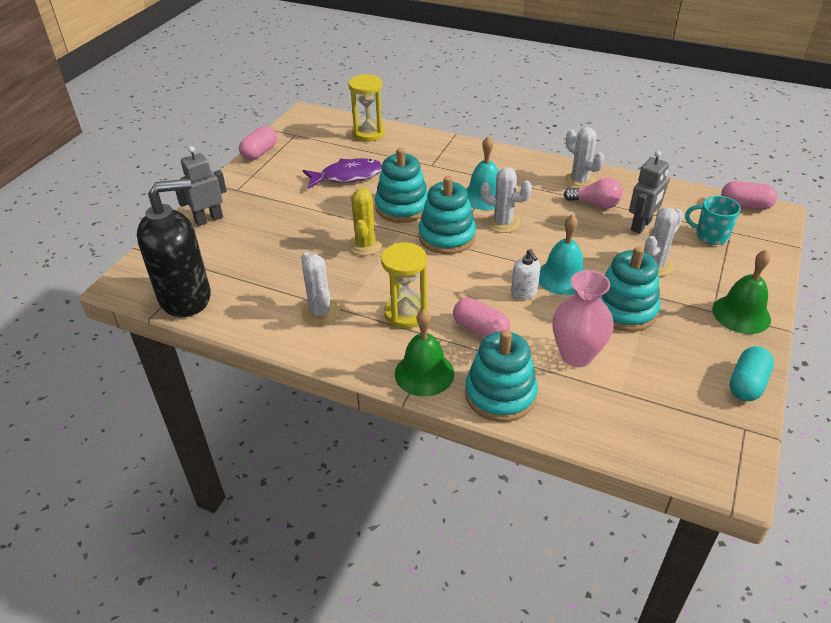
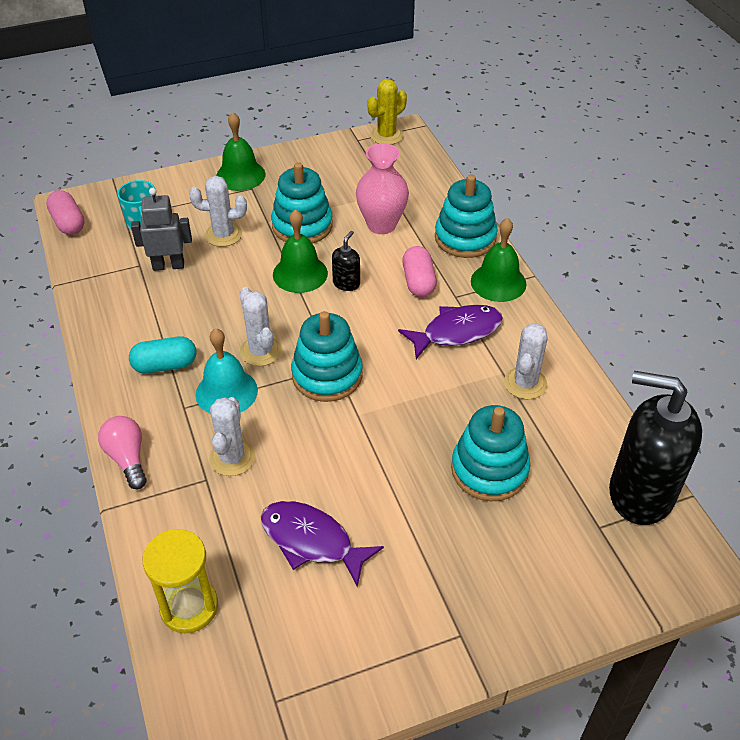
camera: 135 degrees left, 5 degrees up
(209, 219) = (537, 602): grey robot -> none
(259, 152) = (362, 699): pink capsule -> none
(365, 245) = (408, 424): yellow cactus -> yellow cactus (386, 136)
(402, 207) = (317, 443): turquoise stacking toy -> turquoise stacking toy (489, 470)
(405, 314) = (457, 332): yellow hourglass -> purple fish
(524, 293) = (346, 283): white soap dispenser -> black soap dispenser
(562, 277) = (300, 273): turquoise bell -> green bell
(579, 181) = (124, 340): white cactus -> white cactus (232, 458)
(595, 204) = (159, 309): pink light bulb -> pink light bulb (127, 458)
(747, 384) = (315, 150): turquoise capsule -> turquoise capsule (165, 365)

